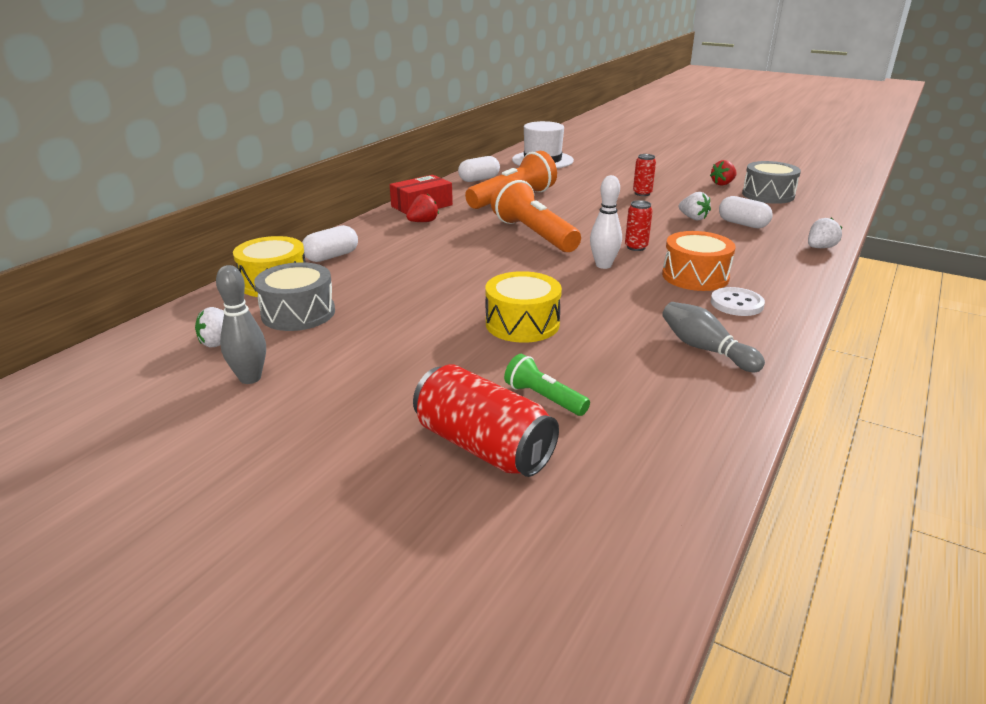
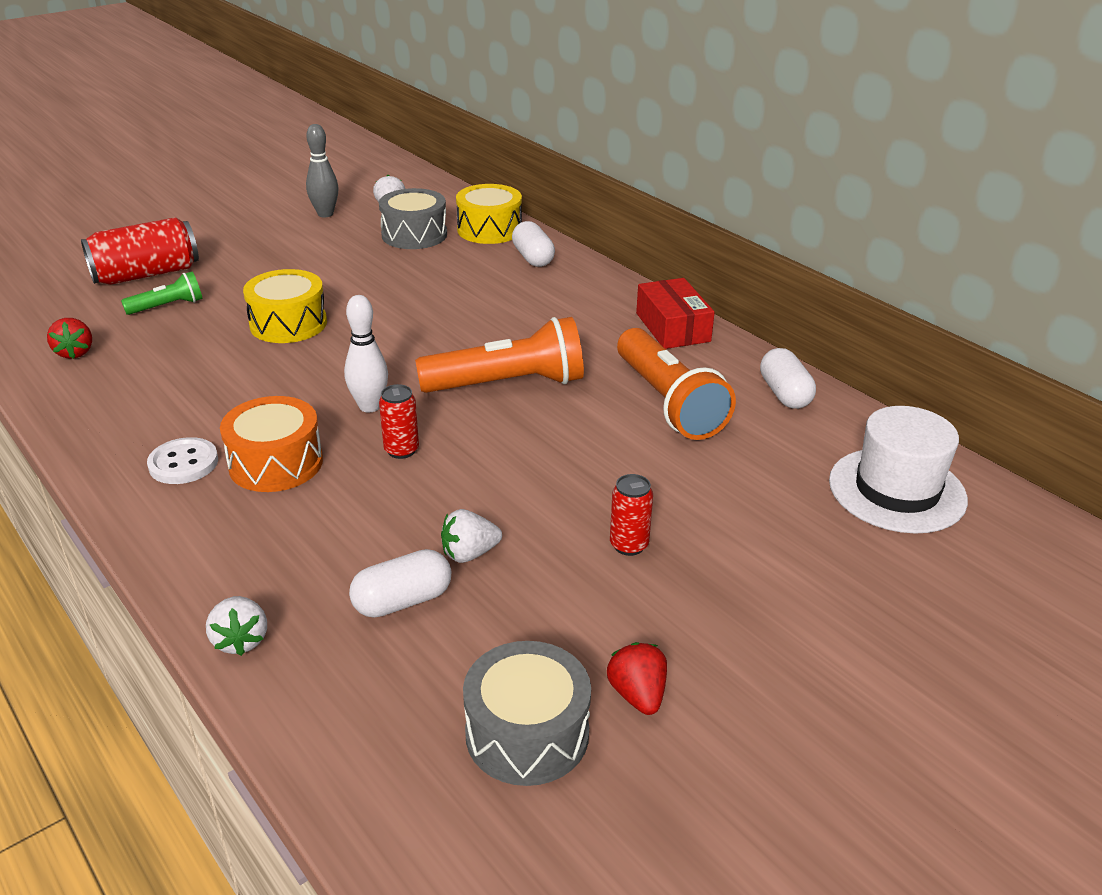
camera: 110 degrees right, 5 degrees up
(423, 222) = (607, 319): red strawberry -> red strawberry (75, 352)
(705, 349) = (133, 403): grey bowling pin -> none

